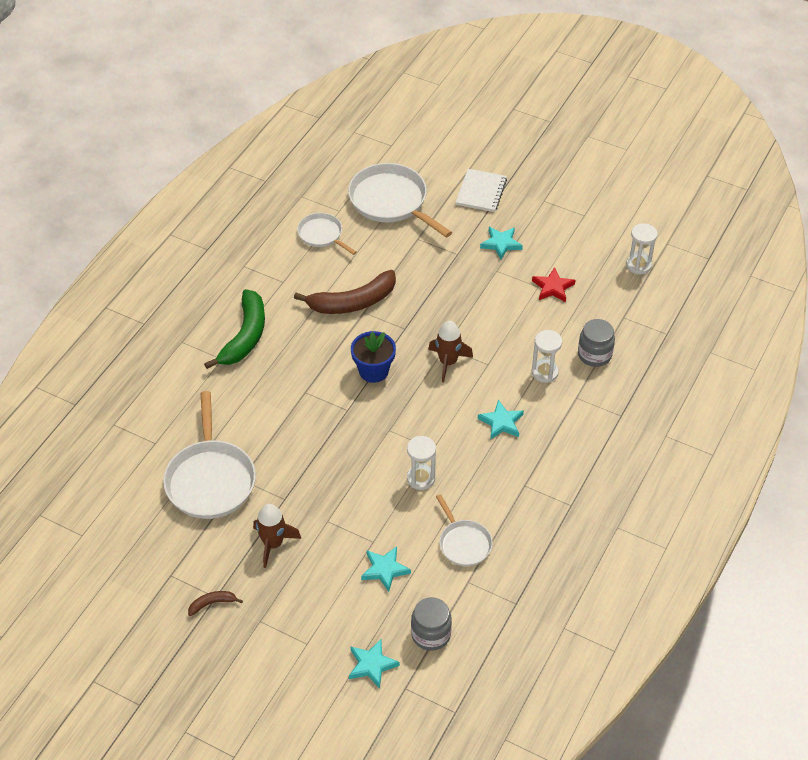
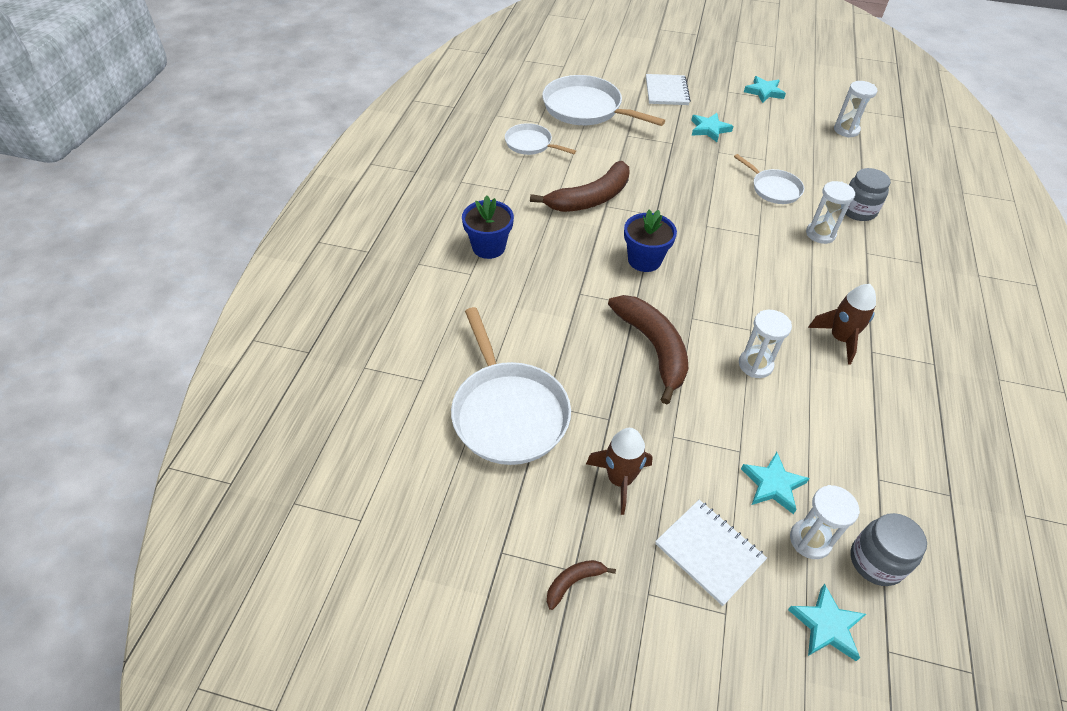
camera: 15 degrees left, 0 degrees up
(245, 336) = (488, 247): green banana -> blue flower pot
(315, 604) = (709, 552): none -> white notebook
(345, 449) = (653, 347): none -> brown banana
(391, 611) = (810, 540): none -> white hourglass
(448, 362) = (717, 239): brown rocket -> brown rocket (840, 339)
(463, 543) = (846, 432): white pan -> white pan (773, 189)
(501, 422) = (807, 289): turquoise star -> turquoise star (764, 92)
(553, 287) = (780, 158): red star -> none

